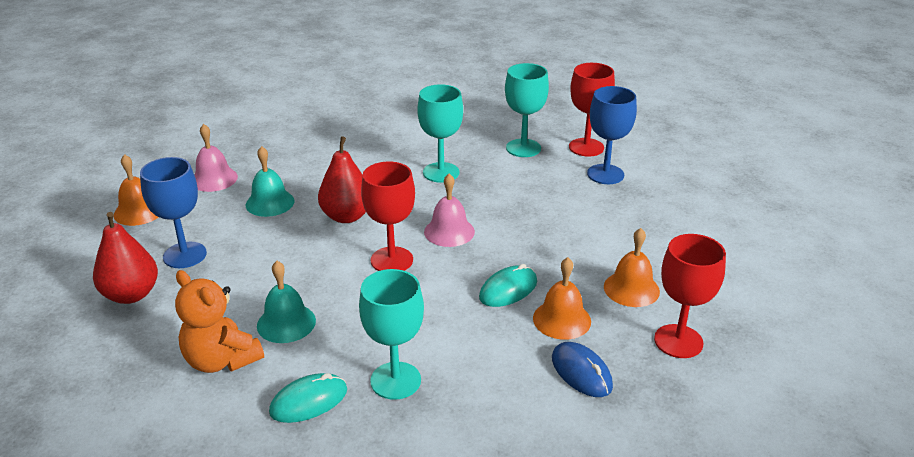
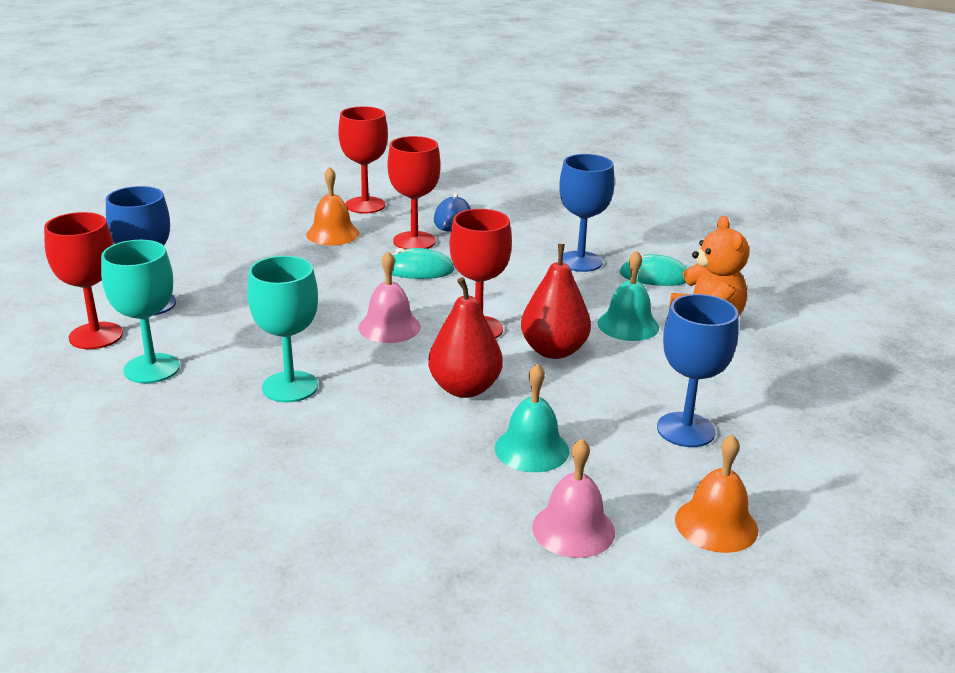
camera: 140 degrees left, 5 degrees down
(131, 295) = (768, 413): red pear -> red pear (554, 351)
(395, 380) = (580, 261): turquoise goblet -> blue goblet
(562, 319) = (414, 241): orange bell -> red goblet

